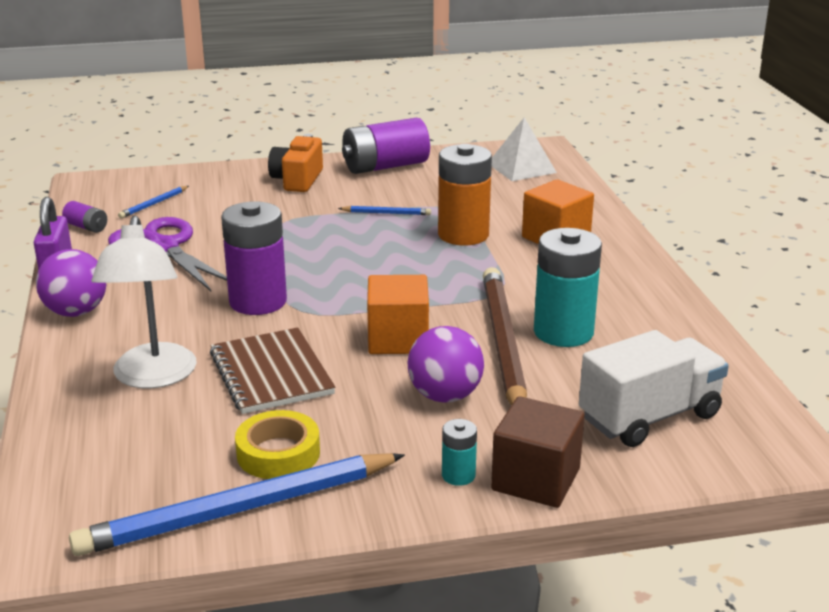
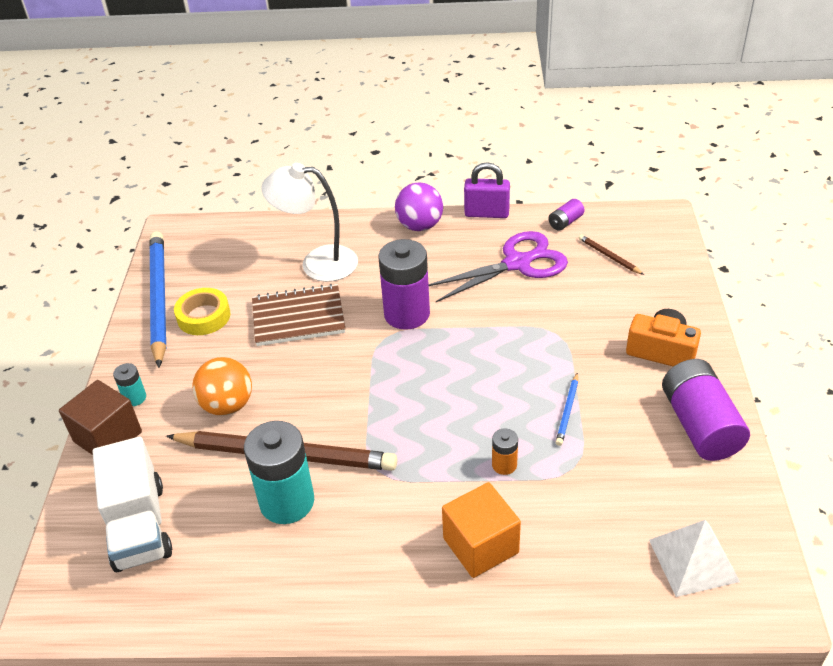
camera: 105 degrees right, 15 degrees up
(154, 204) = (609, 256): blue pencil -> brown pencil
(398, 339) = (318, 389): orange cube -> none
(445, 396) = (227, 405): purple ball -> orange ball
(463, 235) = (504, 465): orange battery -> orange battery, size x0.46

